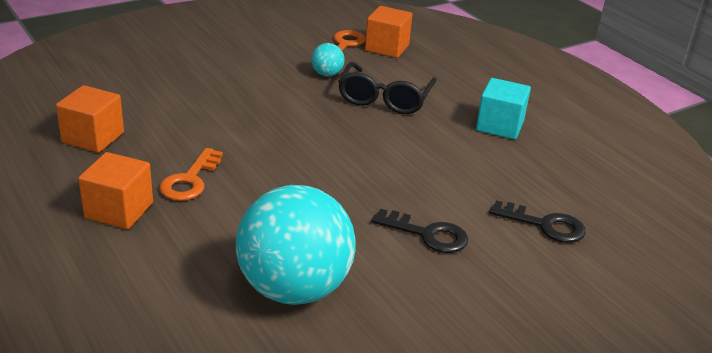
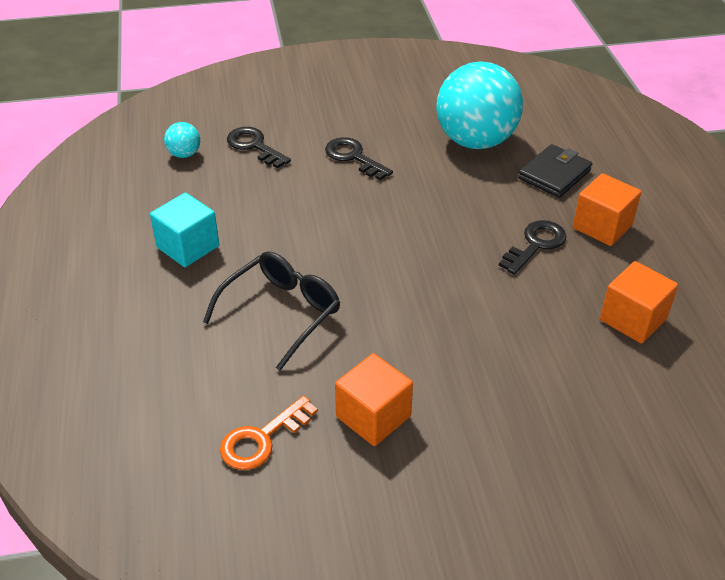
camera: 155 degrees left, 10 degrees up
(180, 262) = (554, 174): none -> black wallet
(190, 180) = (535, 245): orange key -> black key
(327, 74) = (325, 374): turquoise ball -> turquoise ball (184, 154)
(387, 48) = (203, 417): orange cube -> orange cube (373, 416)

